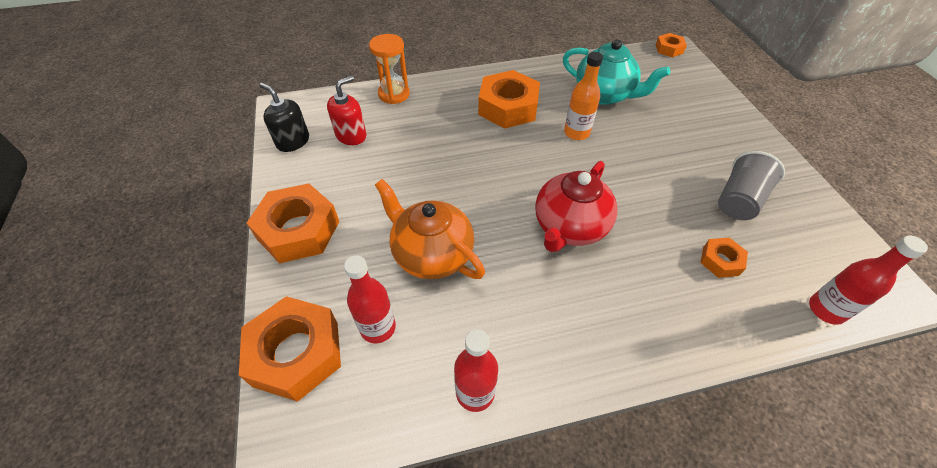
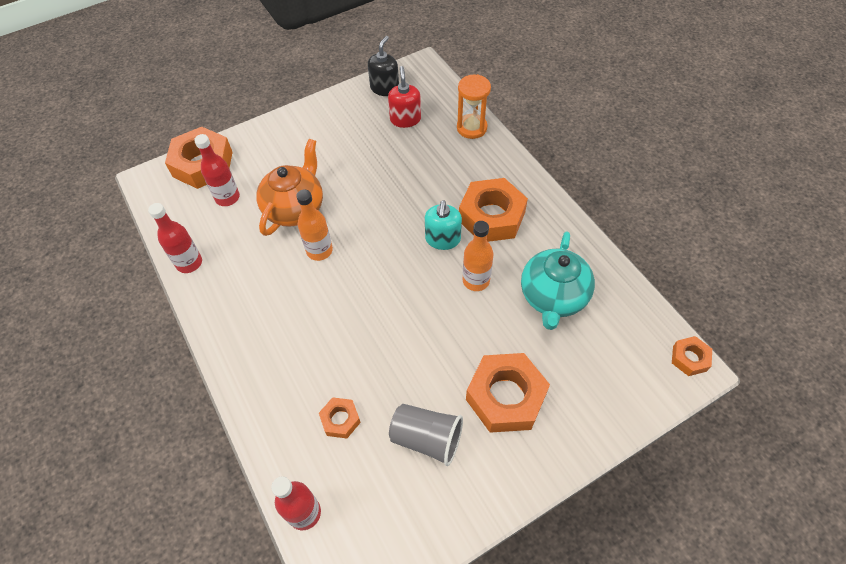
camera: 75 degrees right, 5 degrees up
(298, 230) = (297, 127): orange nut -> orange nut (505, 397)
(351, 135) = (405, 119): red soap dispenser -> red soap dispenser turned 120 degrees counterclockwise
(504, 241) = (319, 251): none -> orange bottle
(522, 143) = (442, 239): none -> turquoise soap dispenser
(569, 227) = (347, 294): red teapot -> none

